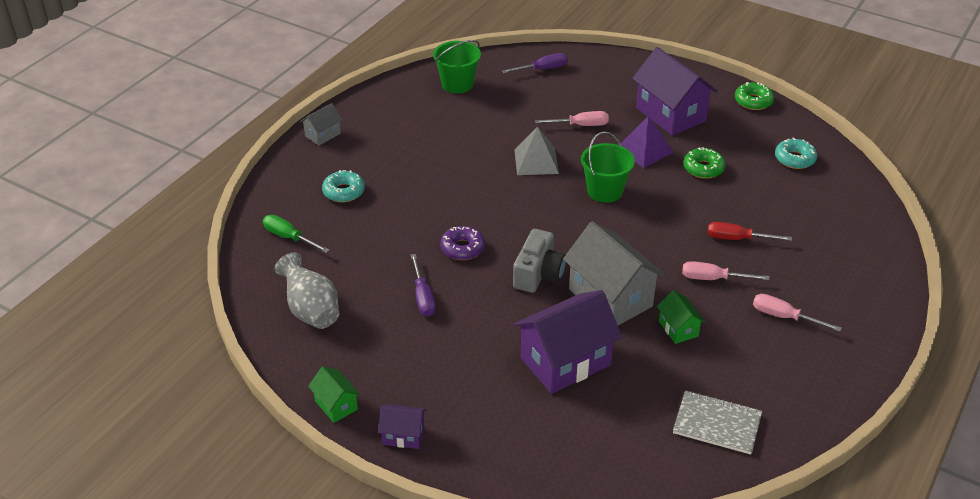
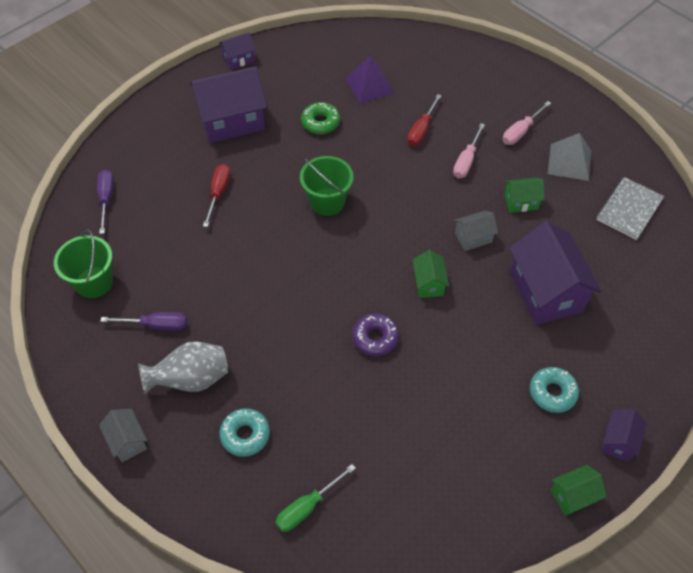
camera: 75 degrees left, 15 degrees up
(311, 310) = (434, 500): grey vase -> grey vase (191, 379)
(423, 297) = (437, 388): purple screwdriver -> purple screwdriver (156, 325)
(536, 161) = (261, 244): grey pyramid -> grey pyramid (569, 162)
(538, 274) = (428, 283): grey camera -> green house
(580, 125) = (218, 193): pink screwdriver -> red screwdriver
(610, 298) = (473, 238): grey house -> grey house, size x0.49
(644, 150) = (278, 155): purple pyramid -> purple pyramid (370, 85)
(753, 101) = (238, 59): green donut -> purple house
(794, 159) = (330, 60): turquoise donut -> turquoise donut (552, 393)

